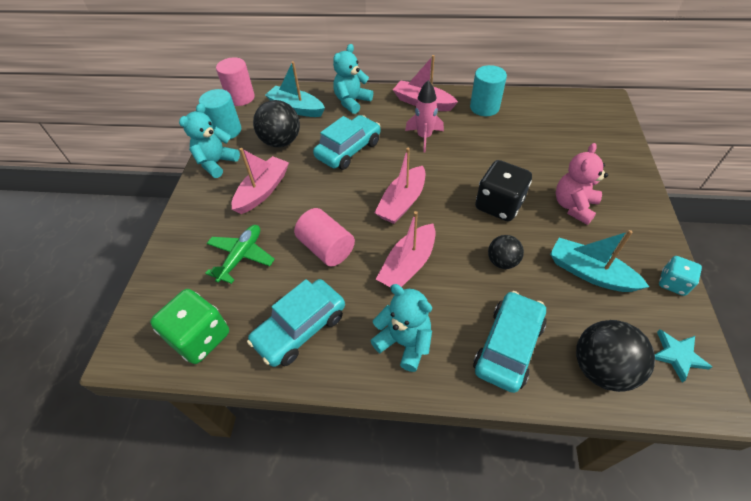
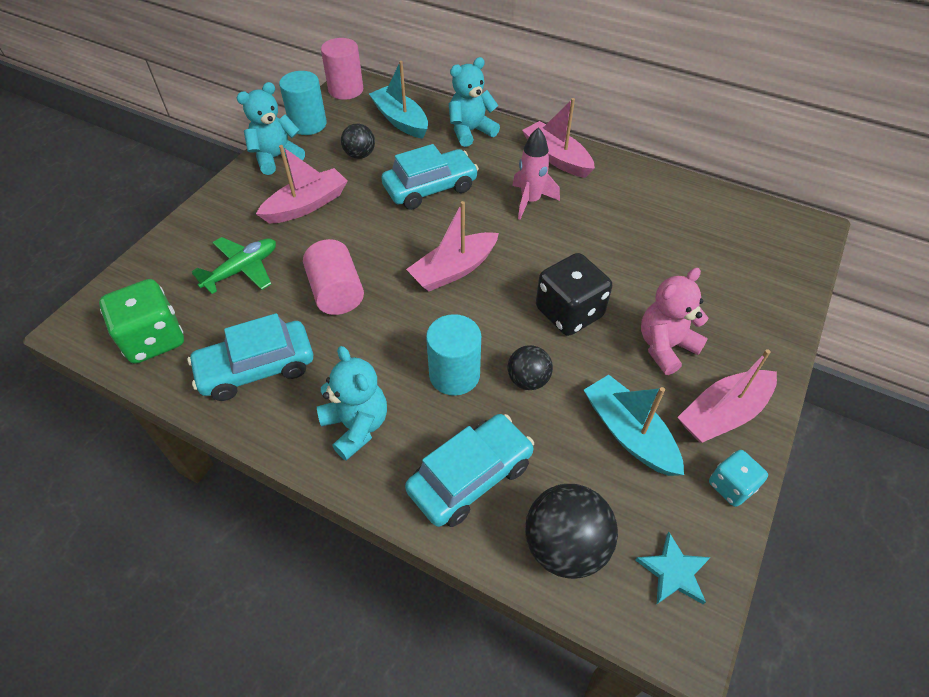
camera: 20 degrees right, 0 degrees up
(281, 142) = (360, 155): black ball -> black ball, size x0.60
(408, 265) = (415, 343): pink boat -> pink boat (723, 414)
(484, 107) = (632, 187): turquoise cylinder -> turquoise cylinder (454, 374)

